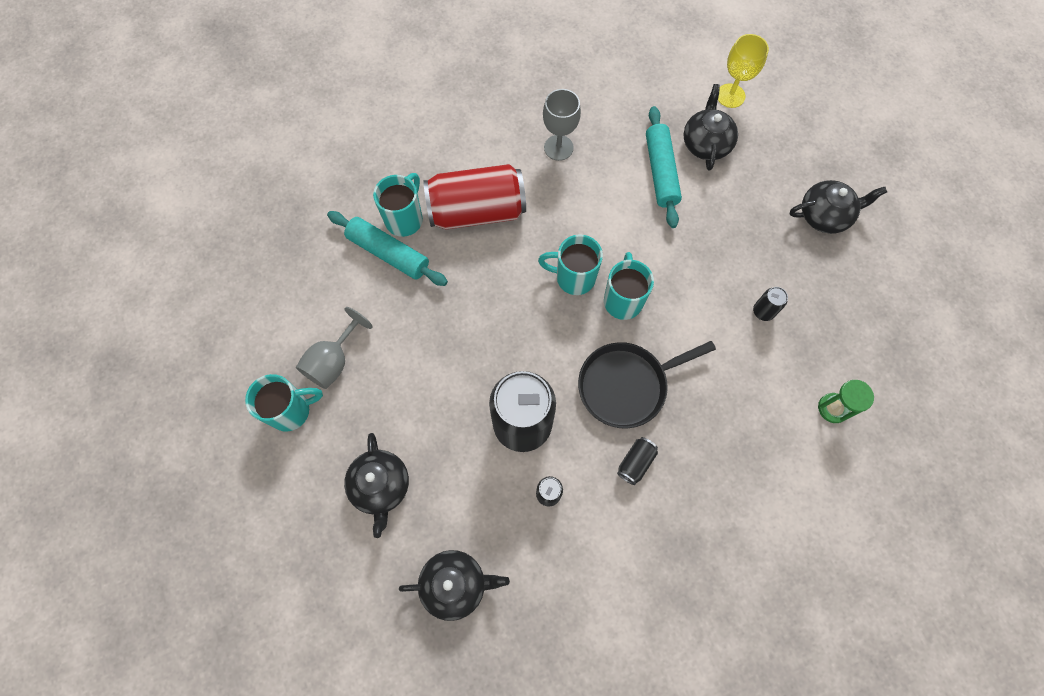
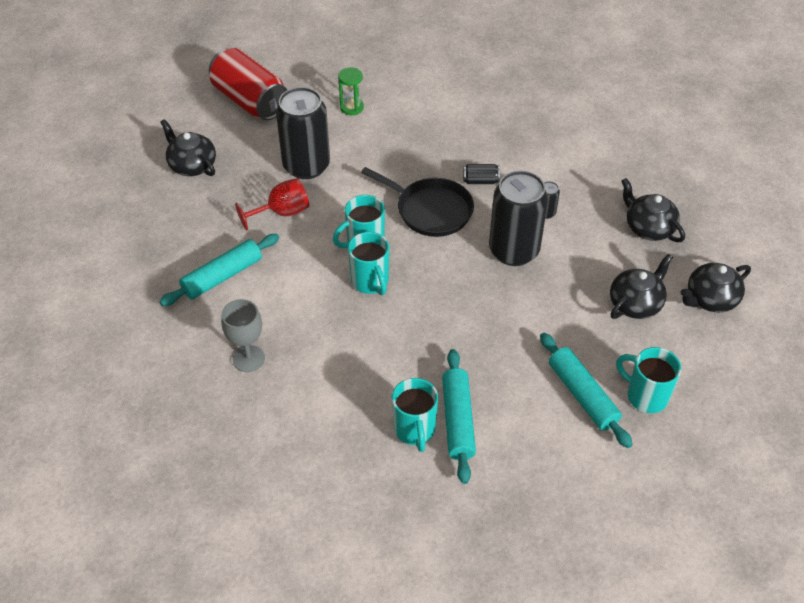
camera: 125 degrees left, 20 degrees down
(333, 361) = (582, 395): grey goblet -> turquoise rolling pin
(405, 219) = (414, 430): turquoise mug -> turquoise mug turned 90 degrees counterclockwise
(477, 211) = (362, 381): red can -> red can (250, 101)
(706, 143) = (169, 261): black teapot -> black teapot (710, 299)
(709, 256) = (282, 212): none -> red goblet
(730, 96) = (102, 267): yellow goblet -> none
(763, 311) = (306, 166): black can -> black can, size x2.43

